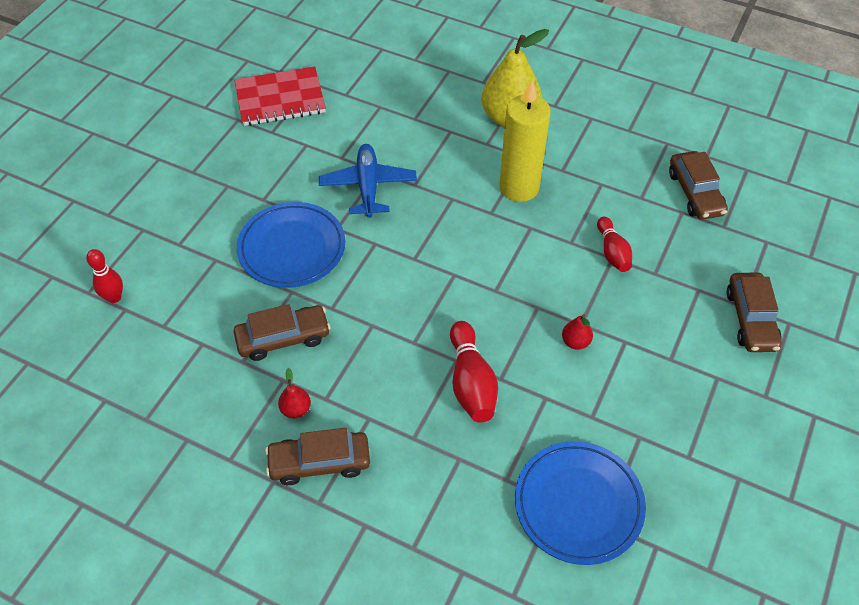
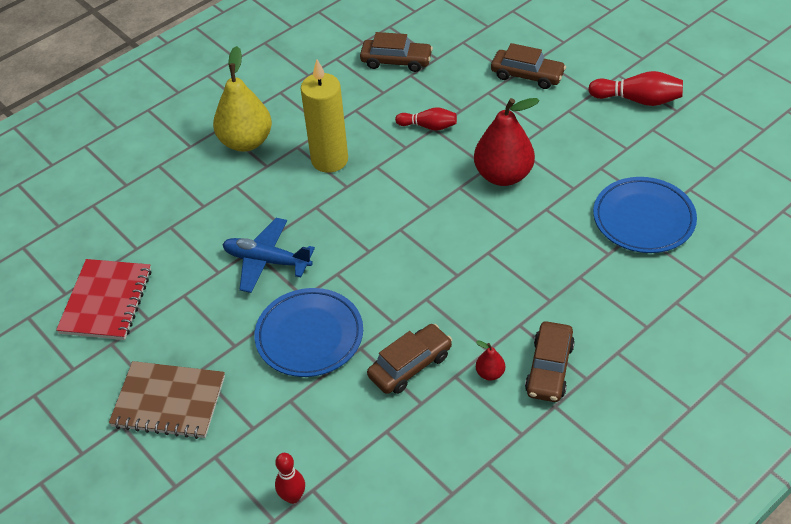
camera: 65 degrees left, 5 degrees down
(189, 178) = (169, 402): none -> brown notebook
(283, 338) = (410, 365): brown car -> brown car turned 45 degrees clockwise
(471, 382) = (513, 249): red bowling pin -> red bowling pin (637, 100)
(575, 342) = (503, 175): red pear -> red pear, size x2.34

